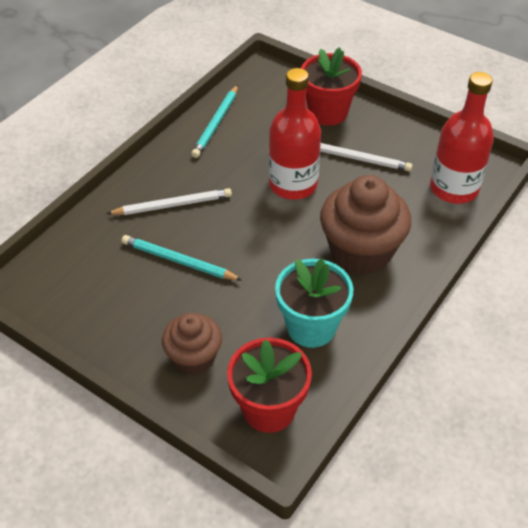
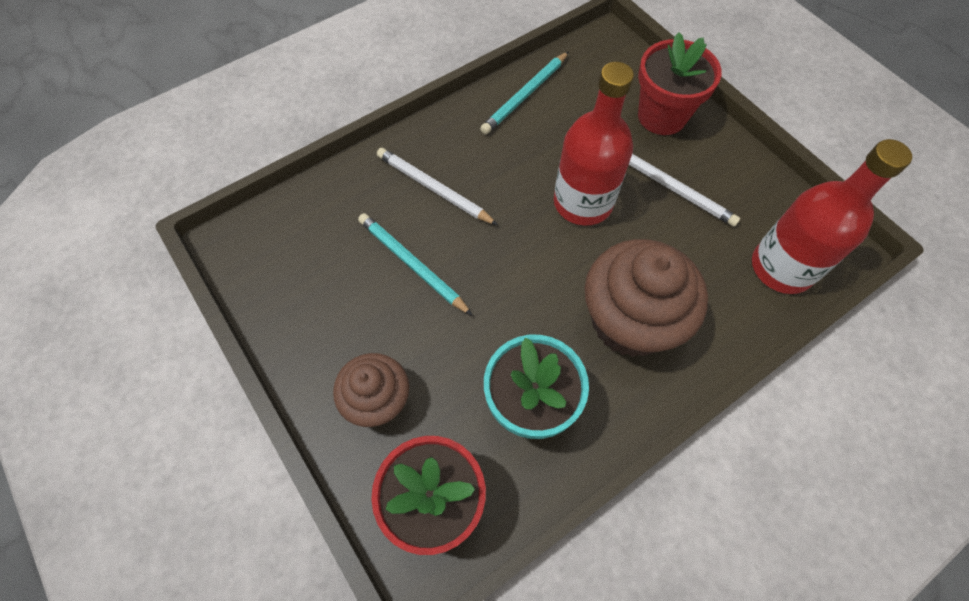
camera: 20 degrees right, 15 degrees up
(172, 205) = (434, 188): white pencil -> white pencil turned 150 degrees counterclockwise

